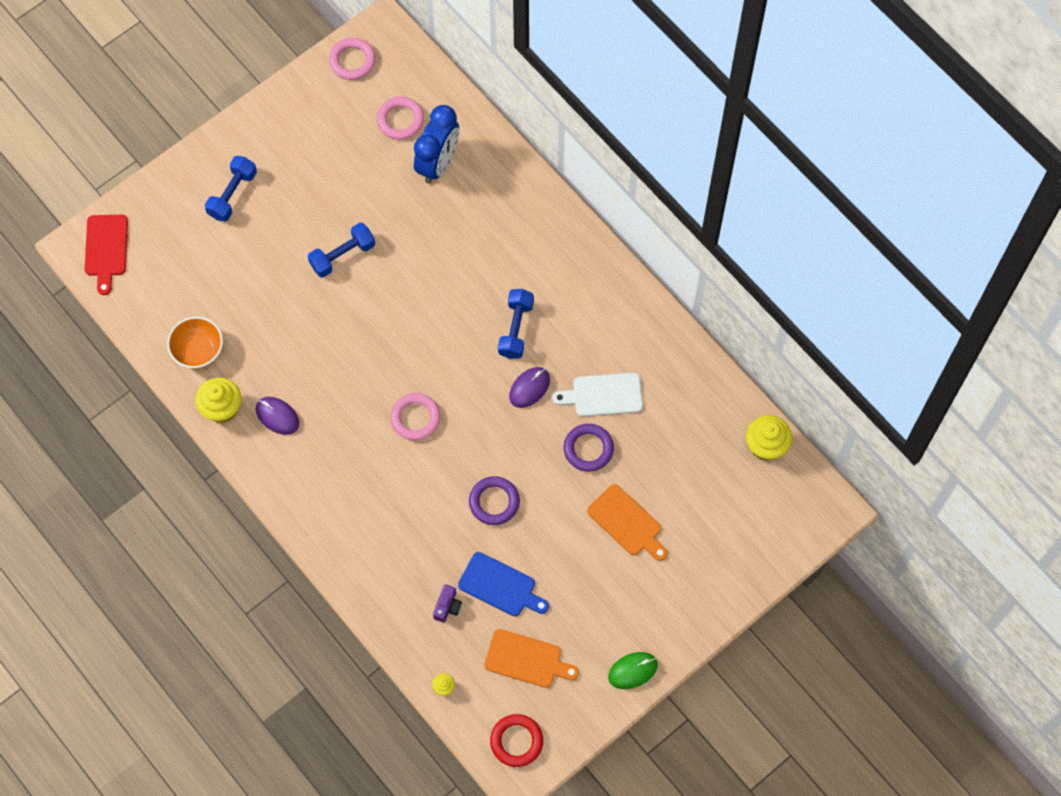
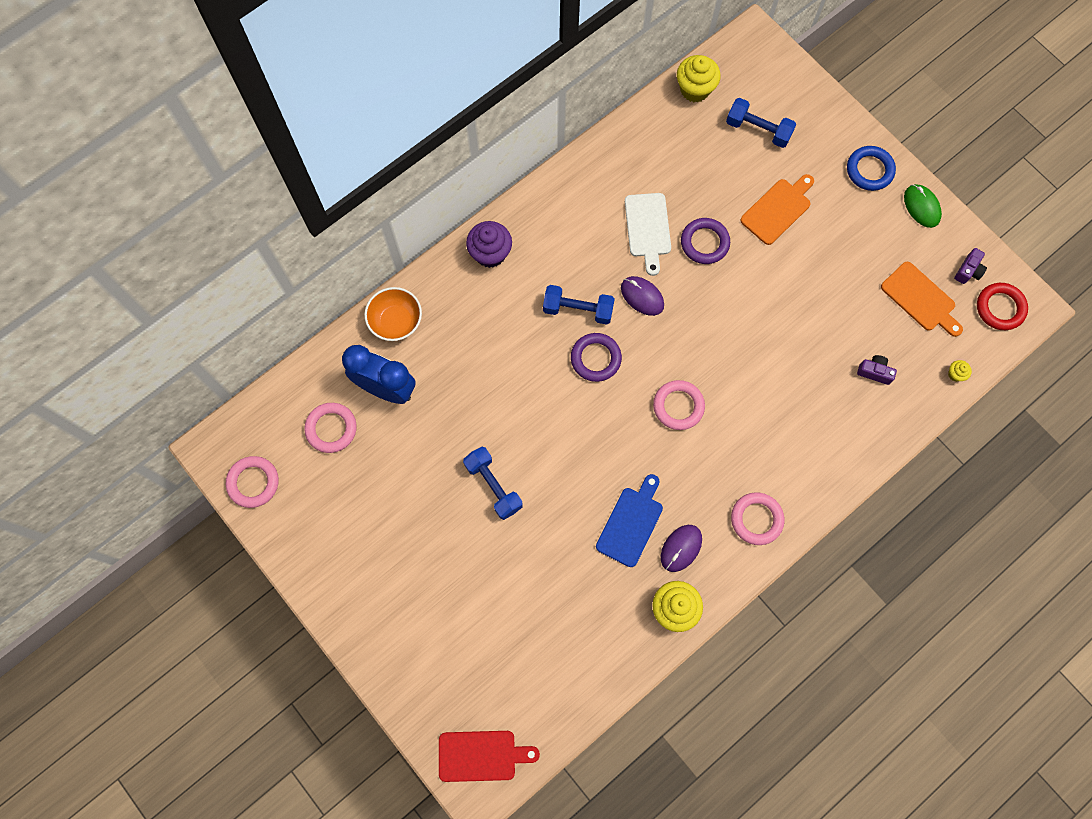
camera: 90 degrees left, 5 degrees up
(198, 350) = (606, 639): orange bowl -> orange bowl (396, 322)
(232, 194) = (416, 610): blue dumbbell -> blue dumbbell (758, 130)
(302, 485) = (756, 519): none -> pink ring
(494, 502) = (764, 329): purple ring -> purple ring (595, 358)
(500, 586) = (850, 323): blue cutting board -> blue cutting board (631, 523)
(526, 659) = (920, 299): orange cutting board -> orange cutting board turned 120 degrees clockwise
(559, 712) = (968, 271): none -> purple camera
(574, 250) = (490, 253): none -> purple cupcake
(675, 620) = (869, 170): none -> blue ring

